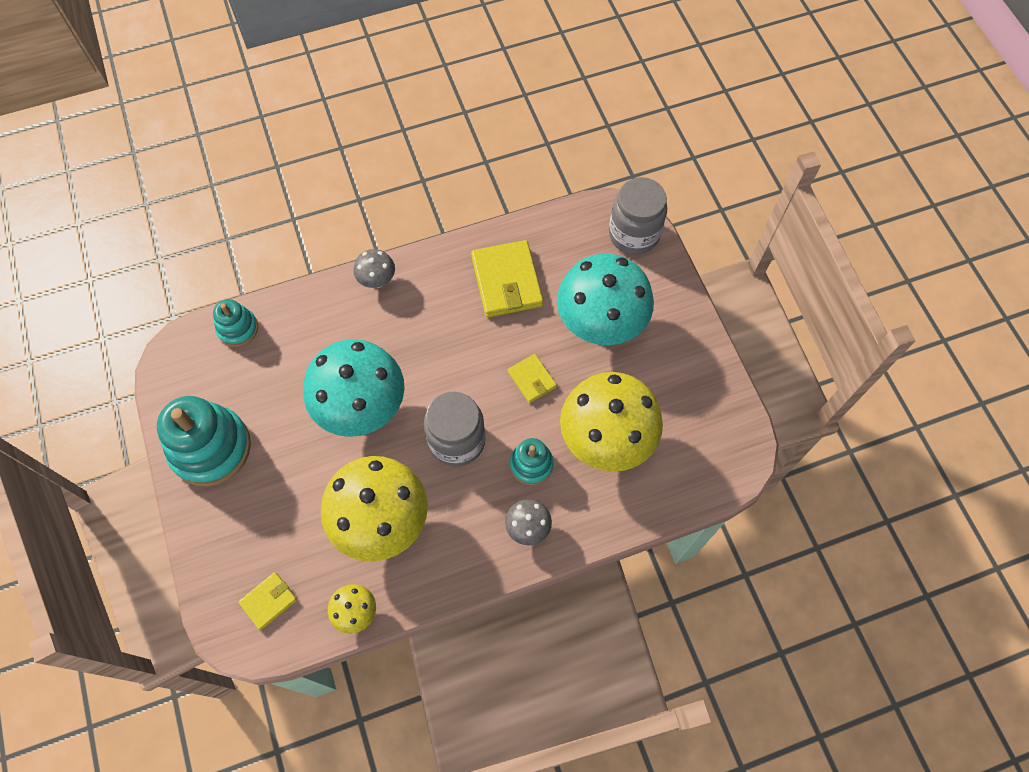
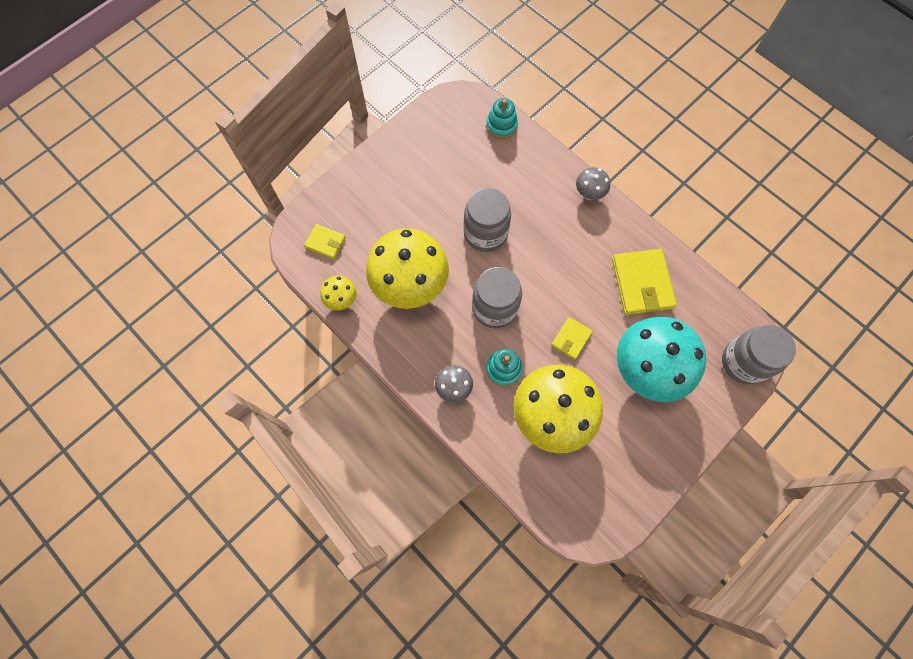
camera: 65 degrees right, 5 degrees up
(210, 448) = (410, 154): turquoise stacking toy -> none
(362, 409) = (485, 233): turquoise mushroom -> grey jar
(506, 281) = (642, 283): yellow wallet -> yellow wallet turned 60 degrees counterclockwise

